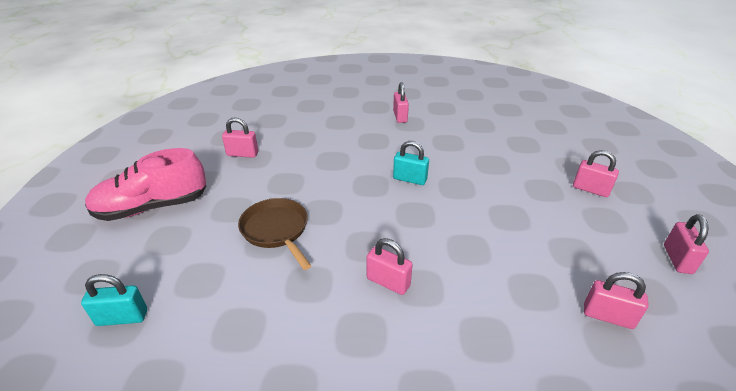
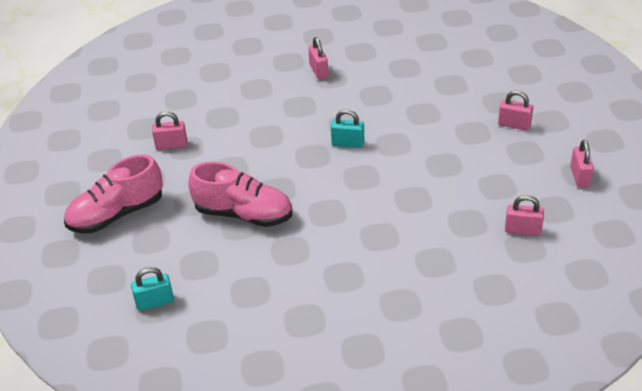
camera: 10 degrees left, 5 degrees up
(276, 230) = (243, 214): brown pan -> pink shoe
(388, 282) = (353, 237): pink padlock -> none

